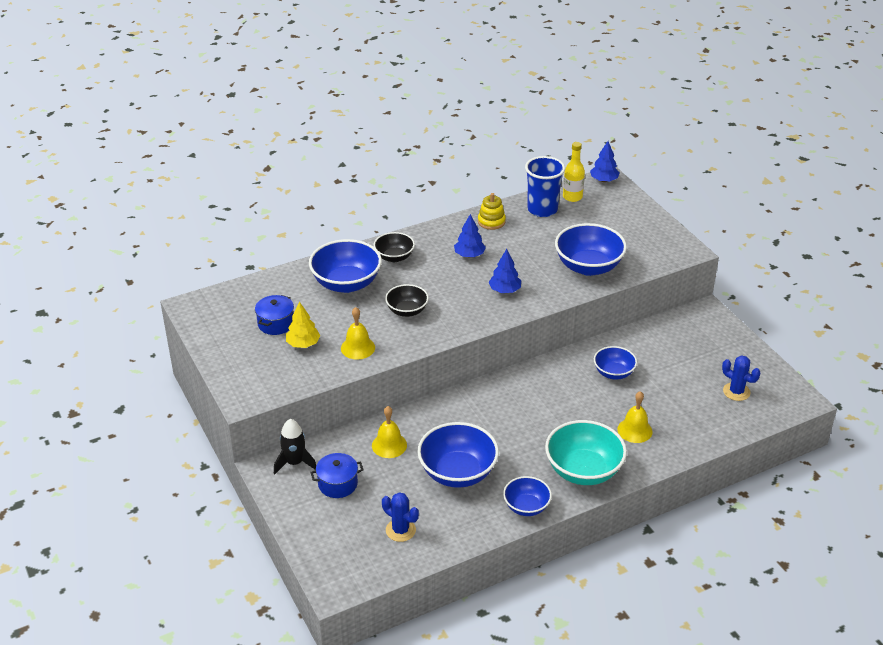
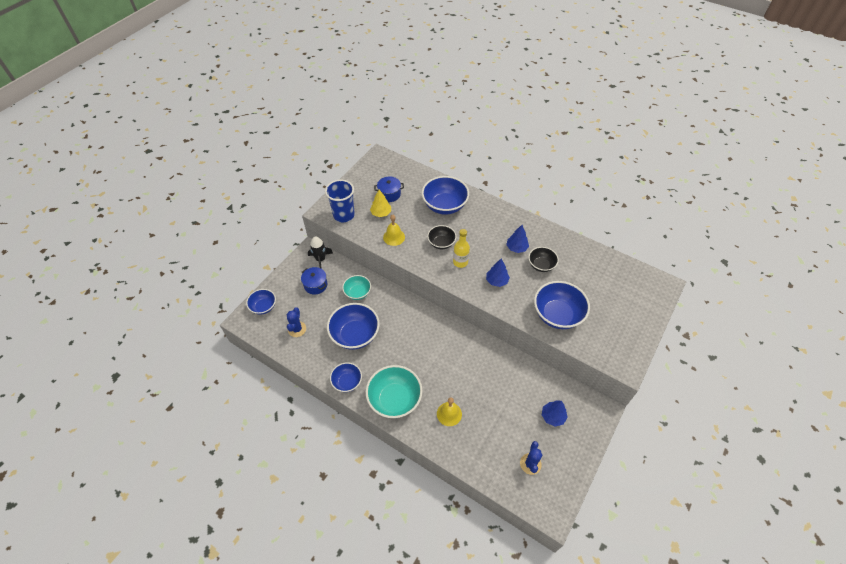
camera: 60 degrees right, 15 degrees up
(389, 445) = (357, 293): yellow bell -> turquoise bowl
(394, 257) = (485, 214): black bowl -> black bowl (541, 265)
(491, 222) = (559, 243): yellow stacking toy -> none
(542, 209) = (596, 263): blue cup -> blue cup (344, 215)
(572, 197) = (625, 273): yellow bottle -> yellow bottle (460, 262)
(604, 180) = (661, 283): blue tree -> blue tree (553, 416)
(613, 373) = (495, 378): blue bowl -> blue bowl (263, 307)

